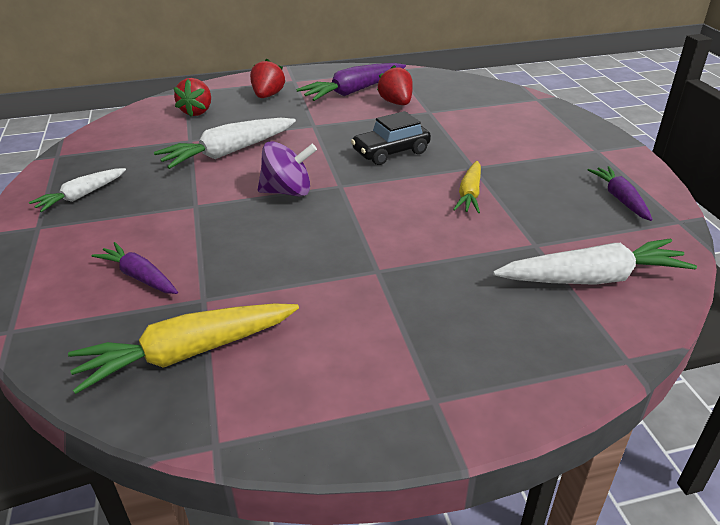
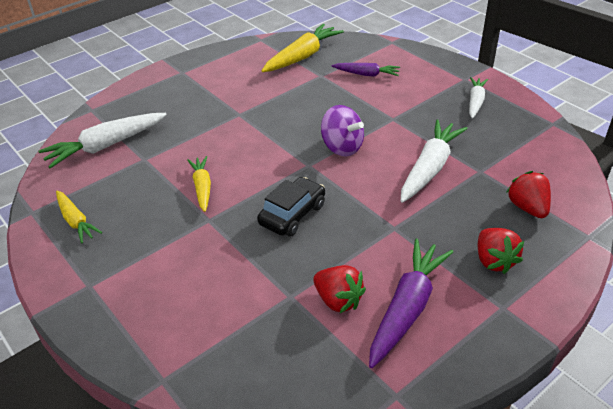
camera: 155 degrees right, 5 degrees up
(288, 192) = (342, 147): purple spinning top -> purple spinning top turned 105 degrees counterclockwise
(620, 199) = (76, 221): purple carrot -> yellow carrot

